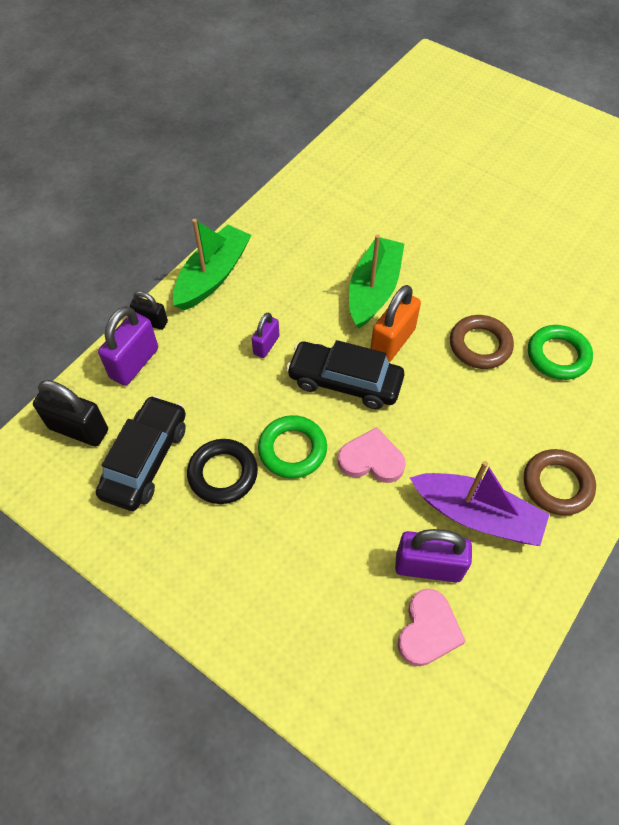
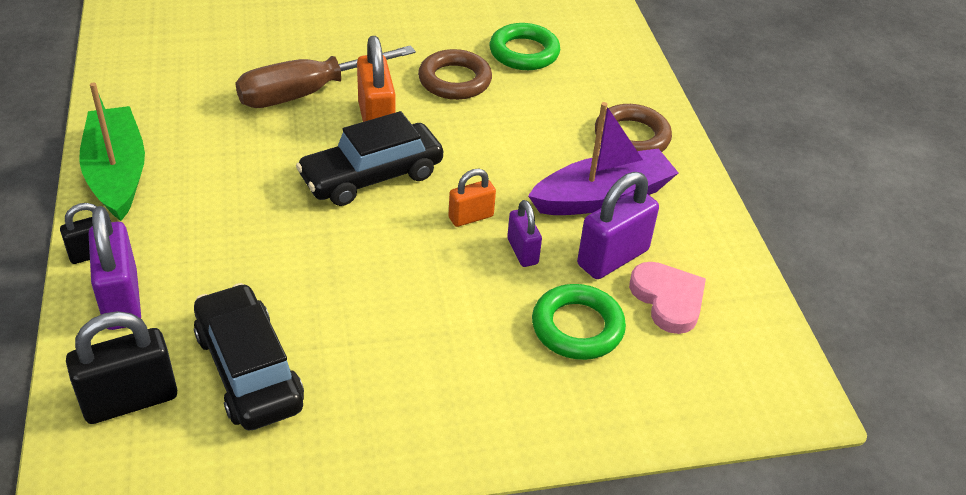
camera: 50 degrees left, 15 degrees down
(223, 474) = (348, 323): black ring -> none
(266, 345) = (255, 195): purple padlock -> purple padlock (522, 251)
(292, 449) = (391, 258): green ring -> green ring (577, 327)
(371, 459) = (471, 217): pink heart -> orange padlock
(374, 290) = (308, 93): green boat -> brown screwdriver

